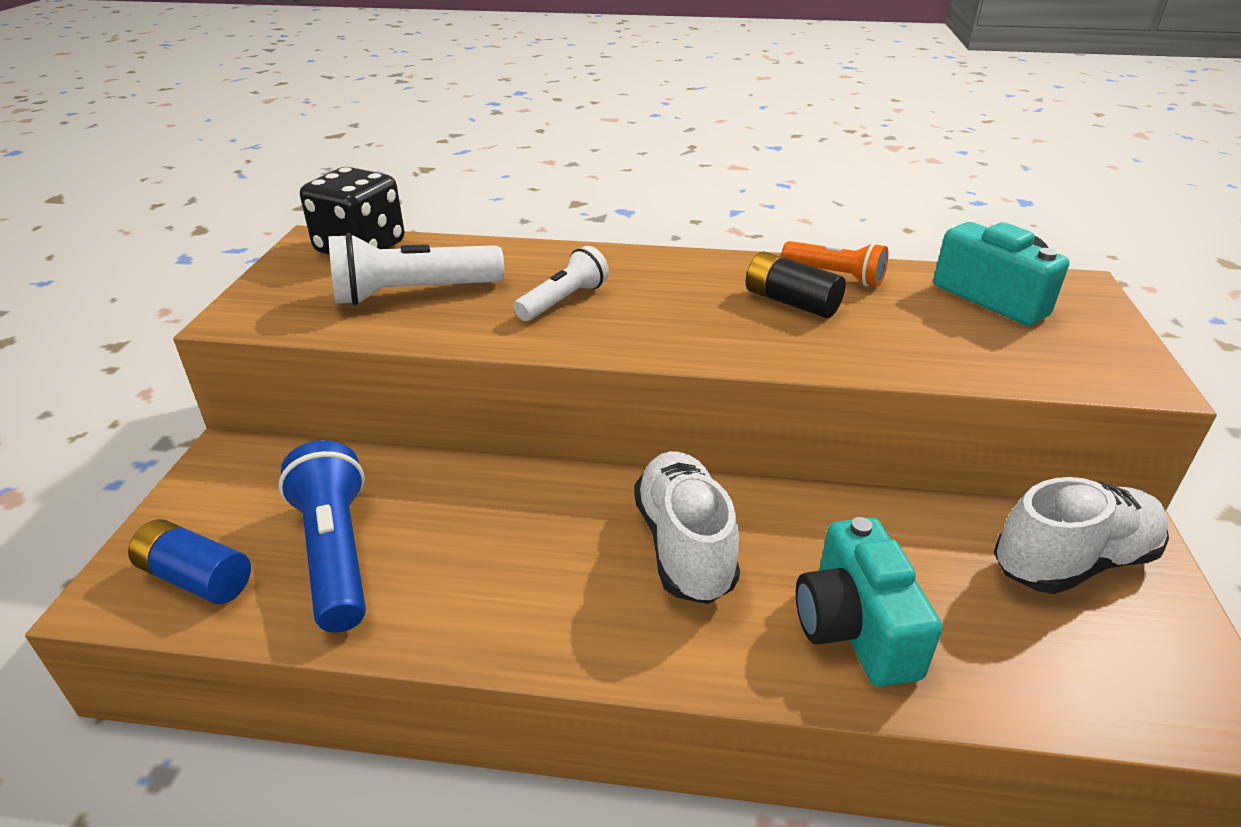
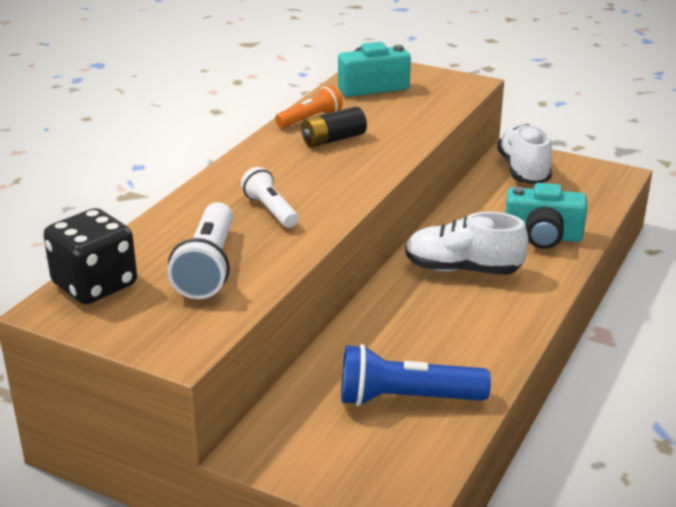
camera: 70 degrees left, 5 degrees down
(196, 578) = (402, 464): blue battery -> none

